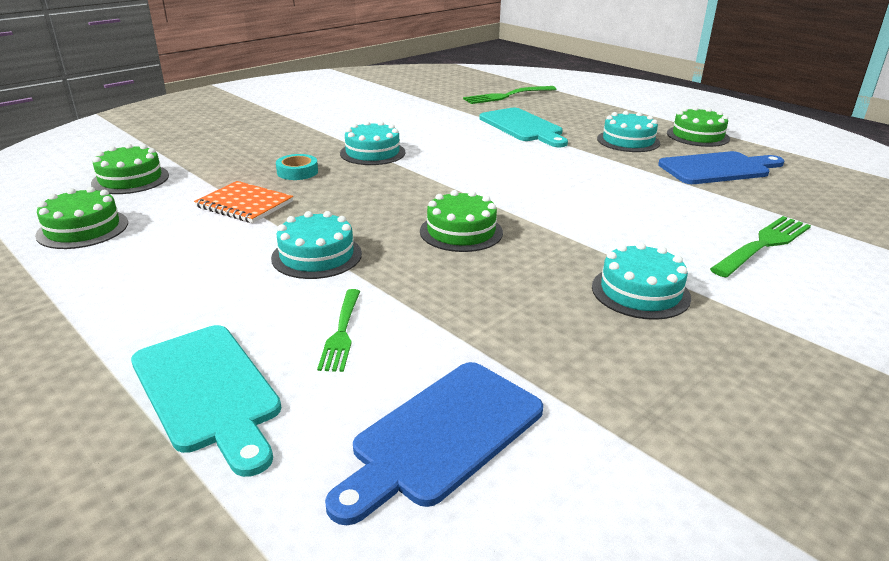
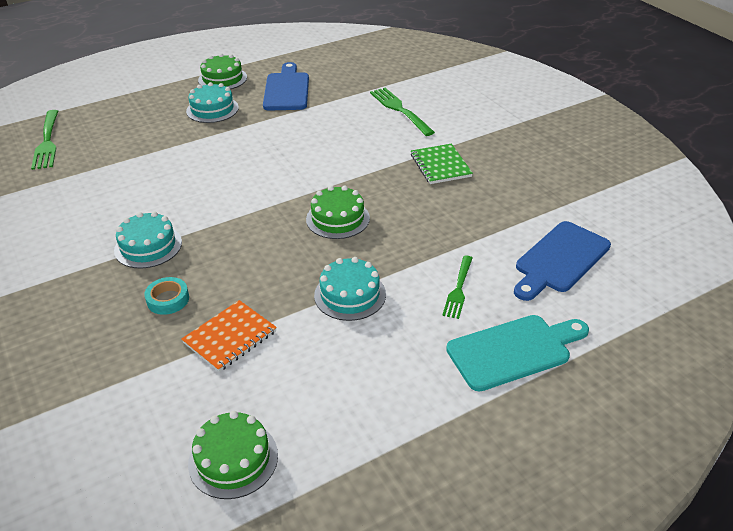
camera: 75 degrees left, 10 degrees up
(130, 179) = (110, 435): green cake -> none
(341, 332) = (458, 288): green fork -> green fork turned 90 degrees clockwise
(442, 435) = (560, 260): blue cutting board -> blue cutting board turned 75 degrees clockwise
(523, 127) = (143, 150): turquoise cutting board -> none
(640, 292) = (440, 165): turquoise cake -> green notebook

